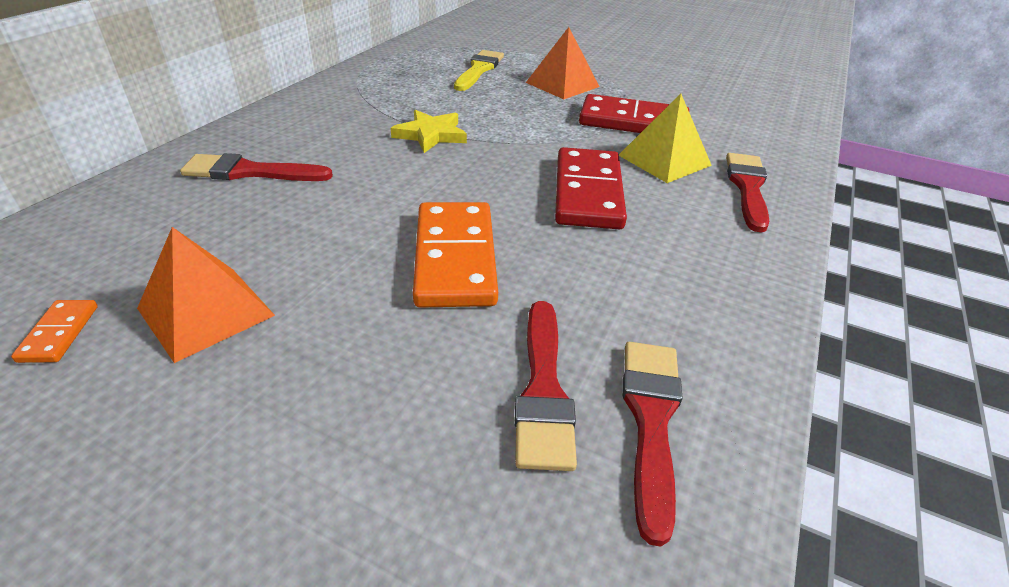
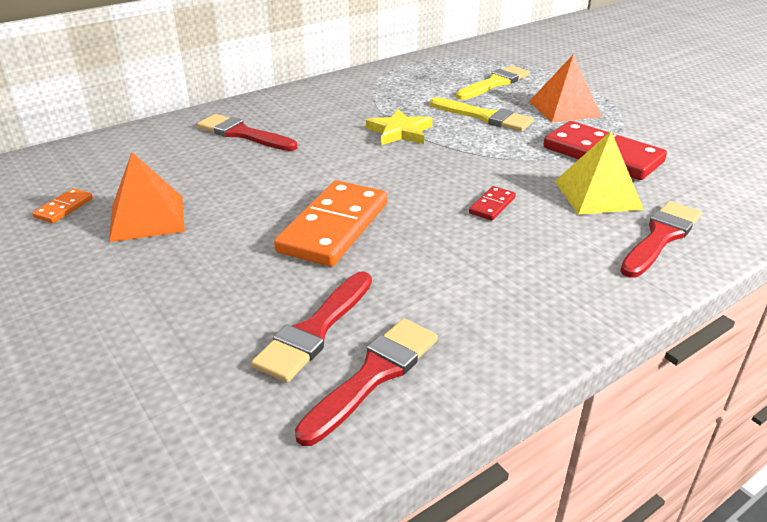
camera: 30 degrees right, 5 degrees down
(500, 104) = (485, 117): none -> yellow brush
(588, 192) = (492, 205): red domino -> red domino, size x0.44

